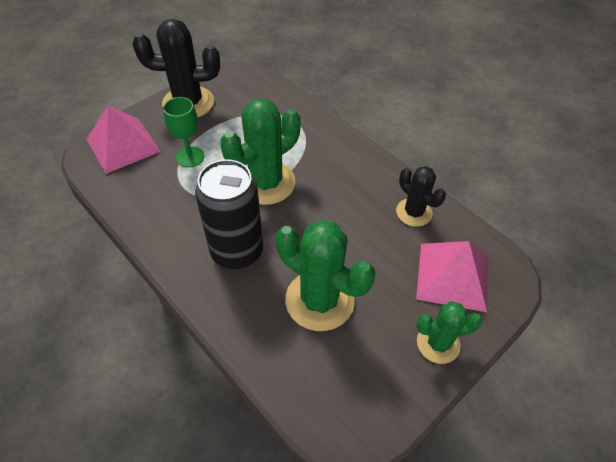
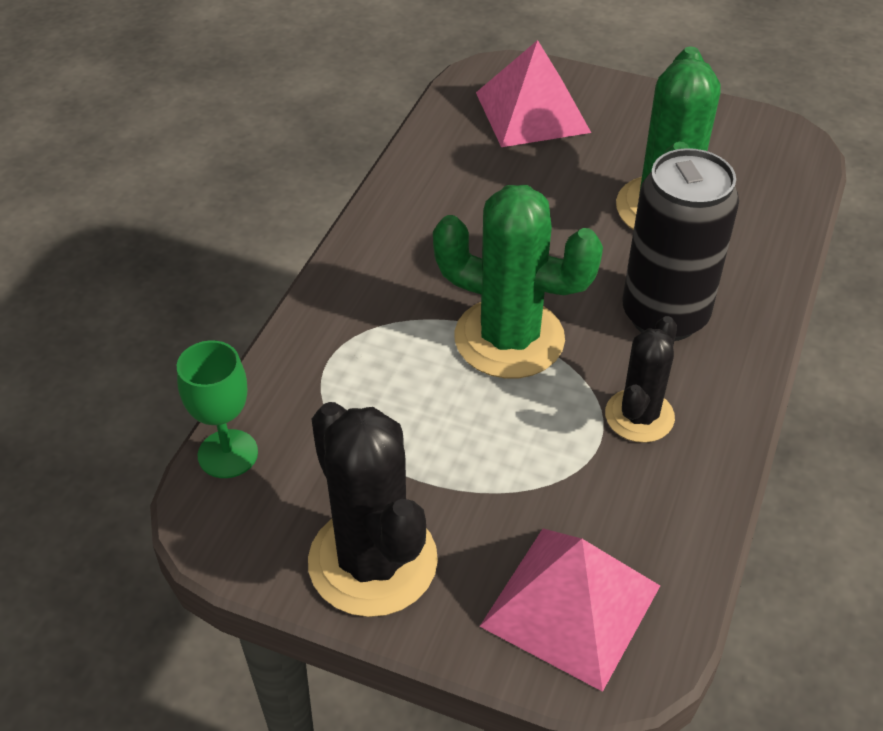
camera: 115 degrees left, 5 degrees down
(190, 157) = (524, 472): green goblet -> green goblet (228, 454)
(414, 212) = (450, 165): black cactus -> black cactus (639, 416)
(438, 343) = (634, 105): green cactus -> none

